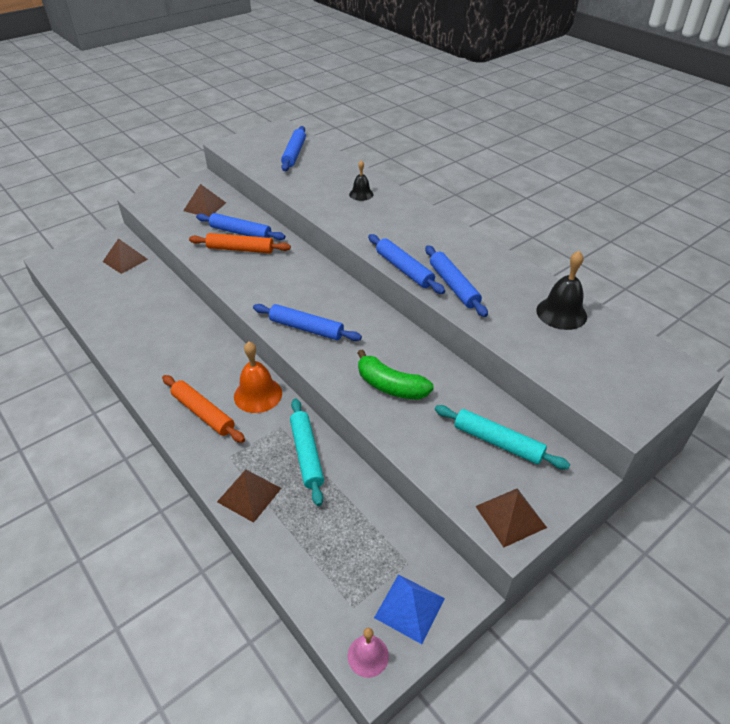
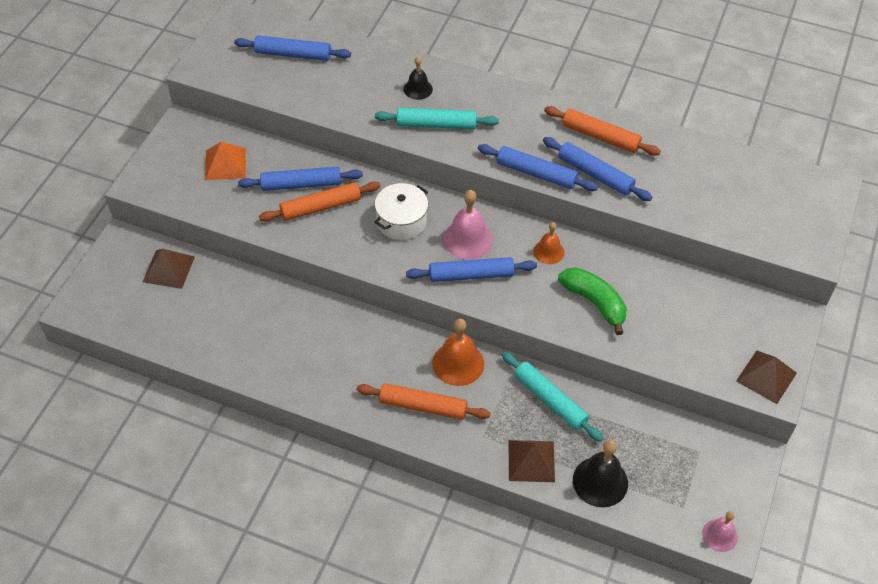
camera: 30 degrees left, 10 degrees up
(205, 206) = (225, 164): brown pyramid -> orange pyramid
(288, 276) = (401, 221): none -> white pot
(294, 153) = (293, 54): blue rolling pin -> blue rolling pin turned 60 degrees counterclockwise
(326, 304) = (468, 239): none -> pink bell
(383, 336) = (548, 251): none -> orange bell
(390, 386) = (594, 302): green banana -> green banana turned 135 degrees counterclockwise
(409, 608) = (724, 485): blue pyramid -> none
(480, 263) = (600, 137): none -> orange rolling pin
(498, 442) = (717, 316): turquoise rolling pin -> turquoise rolling pin (436, 124)
(561, 313) = (706, 166): black bell -> black bell (600, 481)

